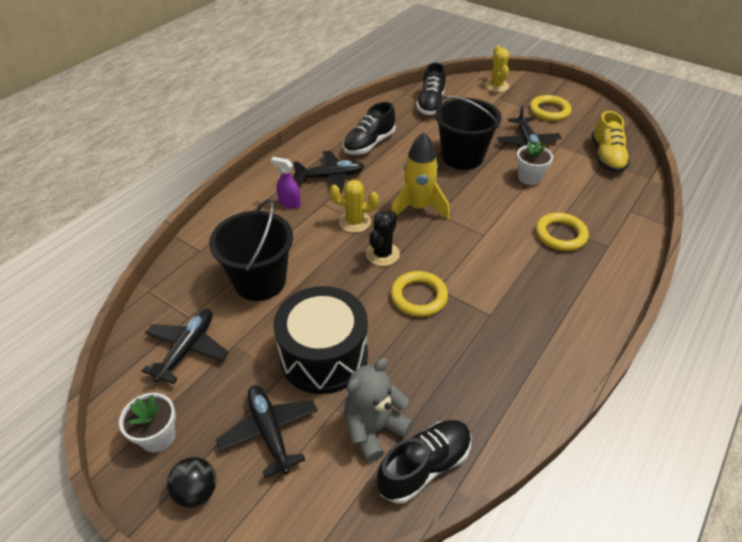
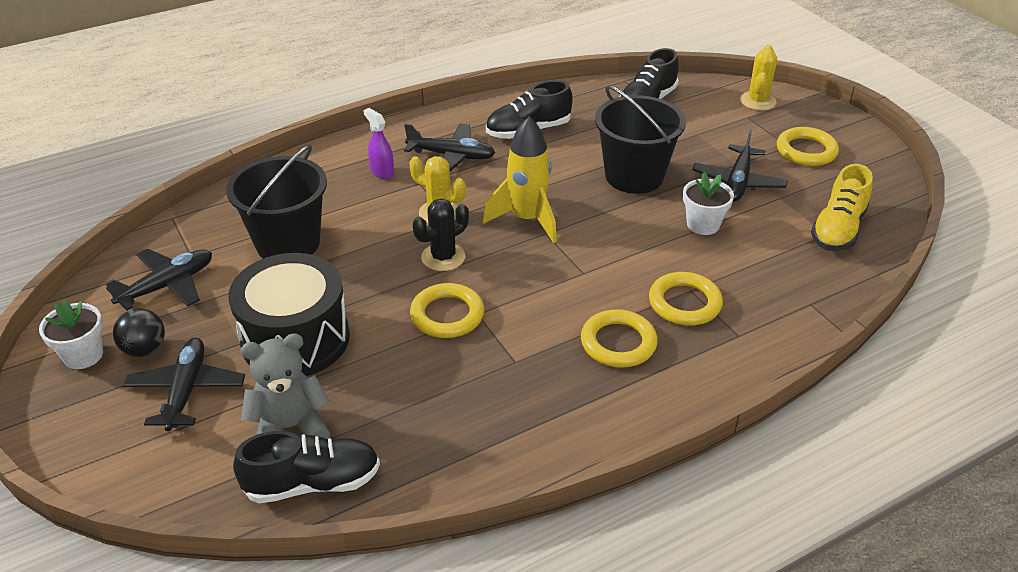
camera: 25 degrees right, 5 degrees down
(197, 491) = (82, 416): black ball -> black ball (145, 349)
(543, 277) = (618, 343): none -> yellow ring

